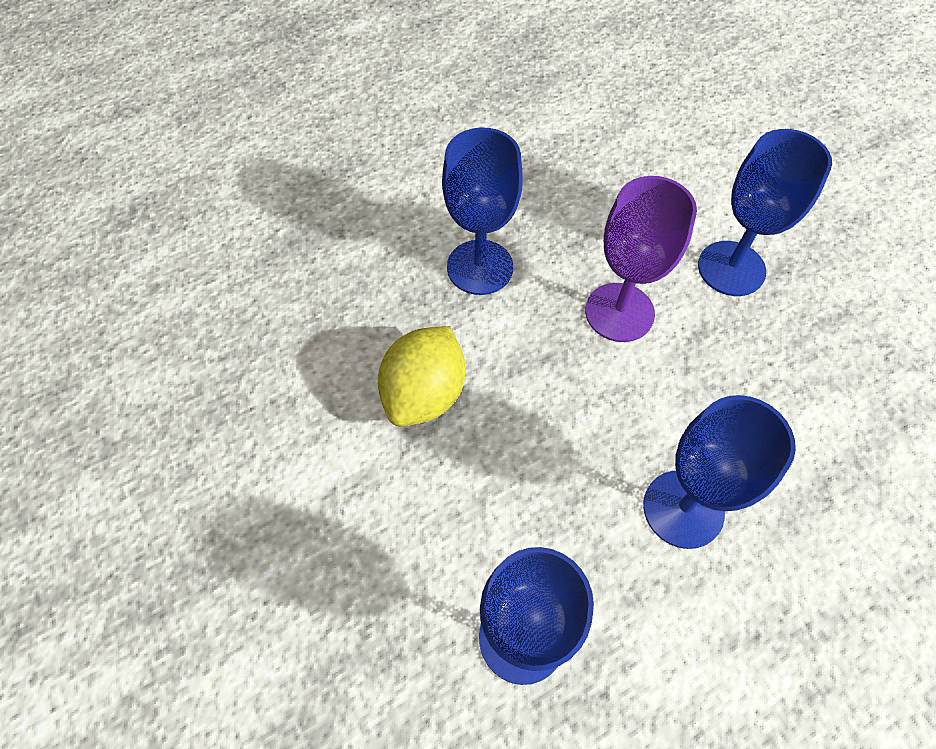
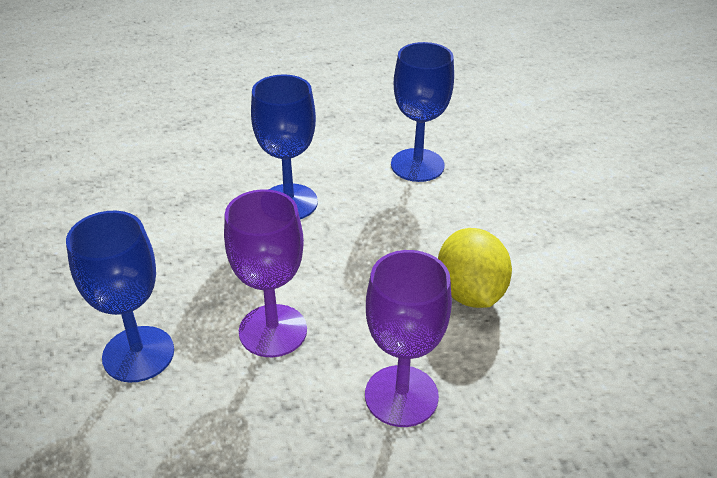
camera: 170 degrees left, 20 degrees down
(424, 394) = (470, 293): yellow lemon -> yellow lemon turned 45 degrees counterclockwise
(480, 267) = (401, 396): blue goblet -> purple goblet

